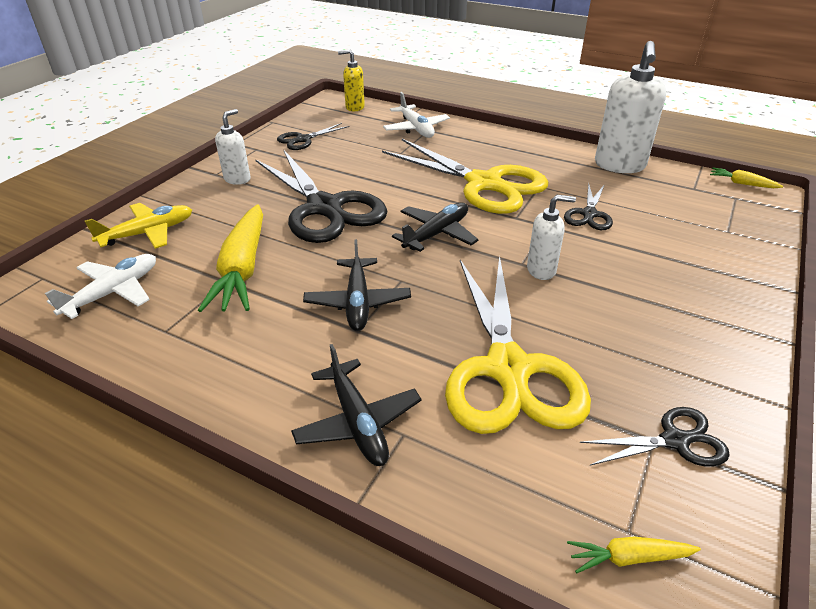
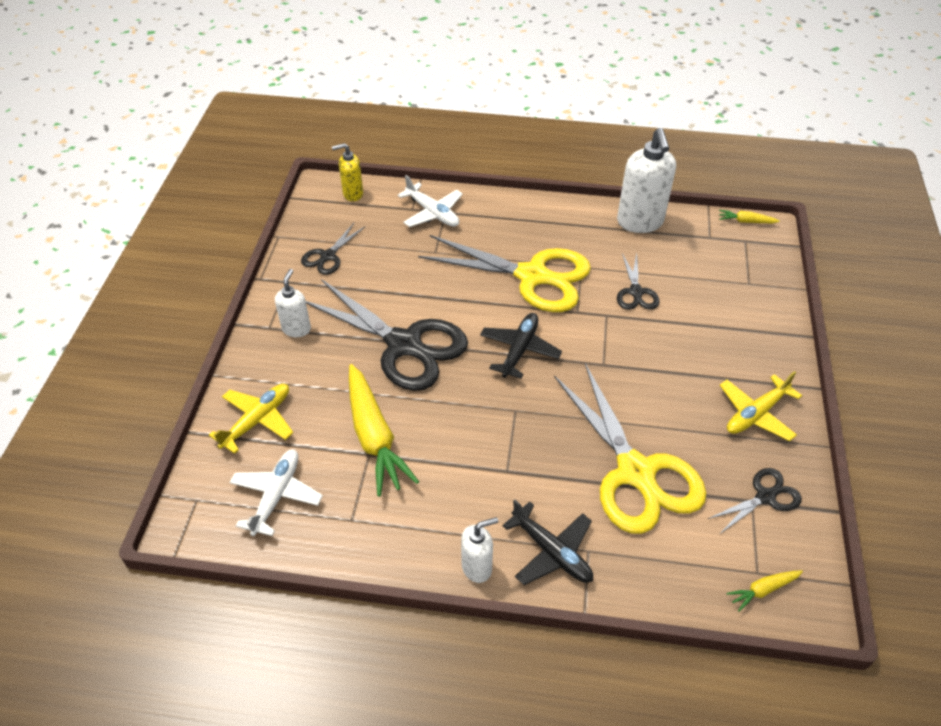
camera: 20 degrees left, 10 degrees up
(357, 302) = (492, 443): black plane -> none
(541, 270) = (622, 367): white soap dispenser -> white soap dispenser (477, 567)
(693, 349) = (755, 414): none -> yellow plane

